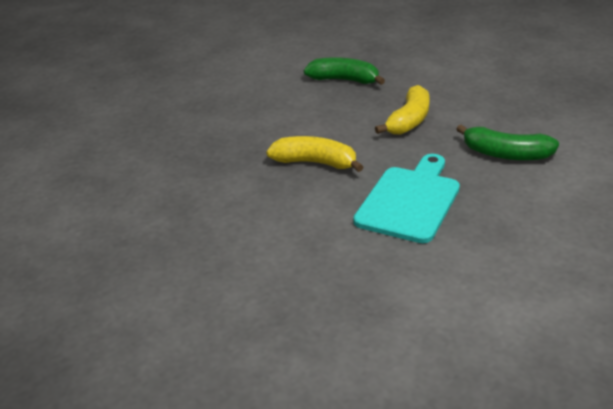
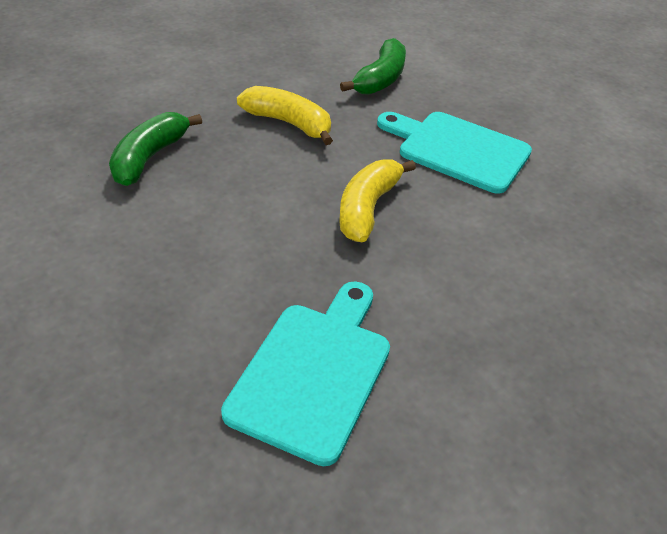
camera: 90 degrees left, 10 degrees up
(166, 158) = (313, 372): none -> turquoise cutting board

